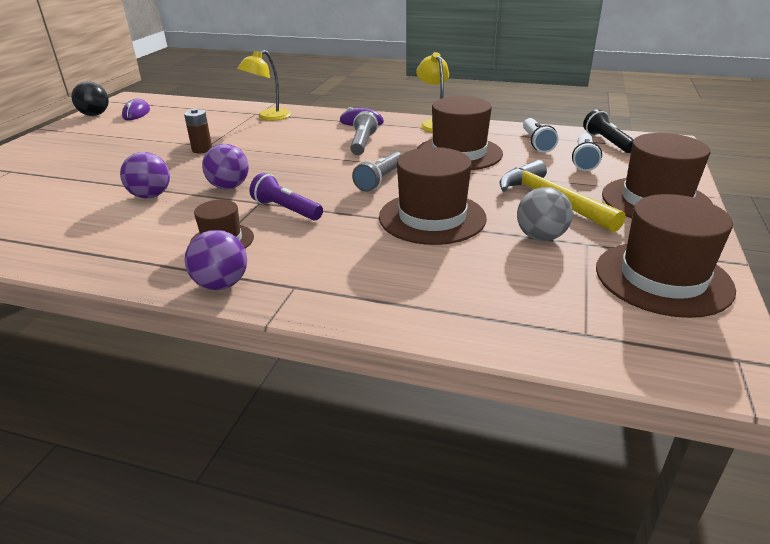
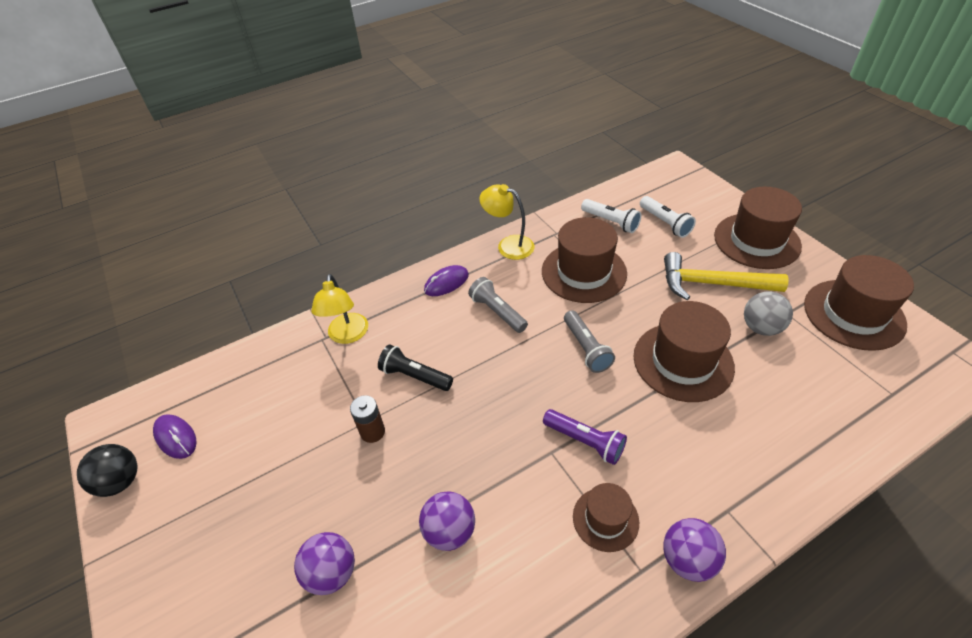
camera: 45 degrees left, 15 degrees up
(229, 187) = (493, 457): purple ball -> purple ball (332, 572)
(286, 210) = (585, 441): purple flashlight -> purple flashlight turned 135 degrees counterclockwise
(607, 142) = (647, 191): black flashlight -> black flashlight (414, 376)

